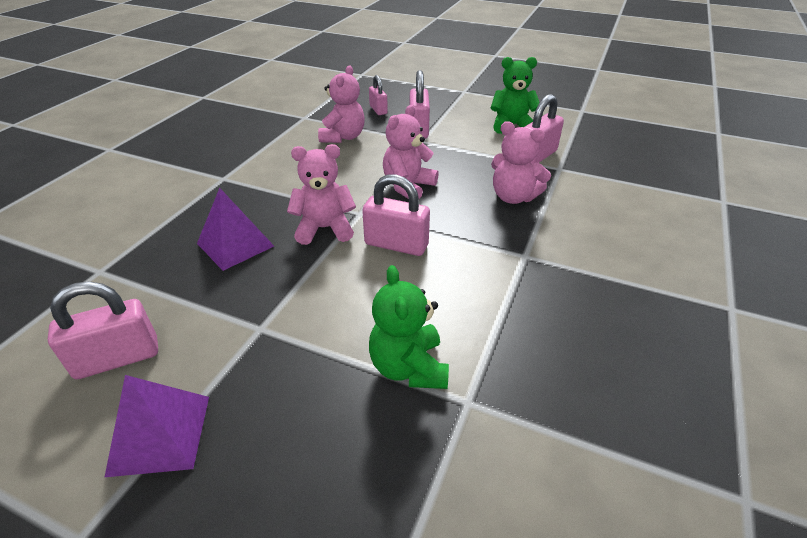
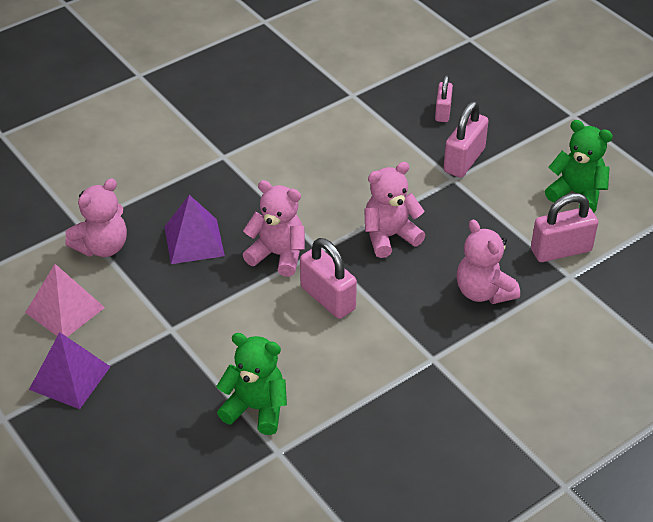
camera: 30 degrees right, 5 degrees up
(117, 358) = (65, 310): pink padlock -> pink pyramid
(343, 137) = (373, 142): pink teddy bear -> pink teddy bear (102, 247)
(409, 367) = (256, 408): green teddy bear -> green teddy bear turned 90 degrees clockwise

